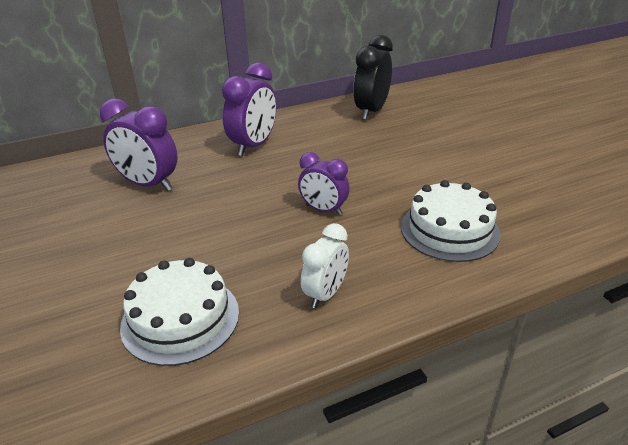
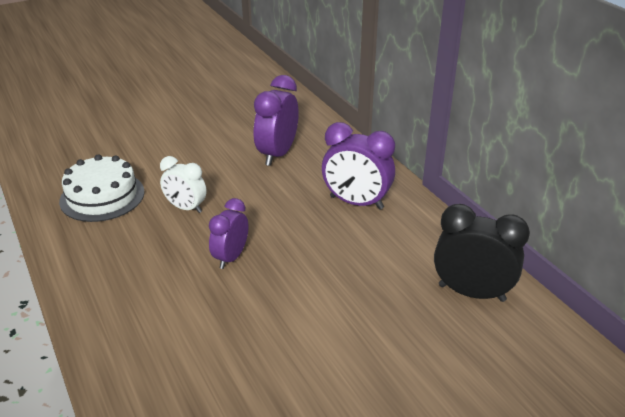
camera: 85 degrees right, 0 degrees up
(325, 294) = (108, 263): white clock -> white clock (186, 208)
(449, 230) = (185, 351): white cake -> none

